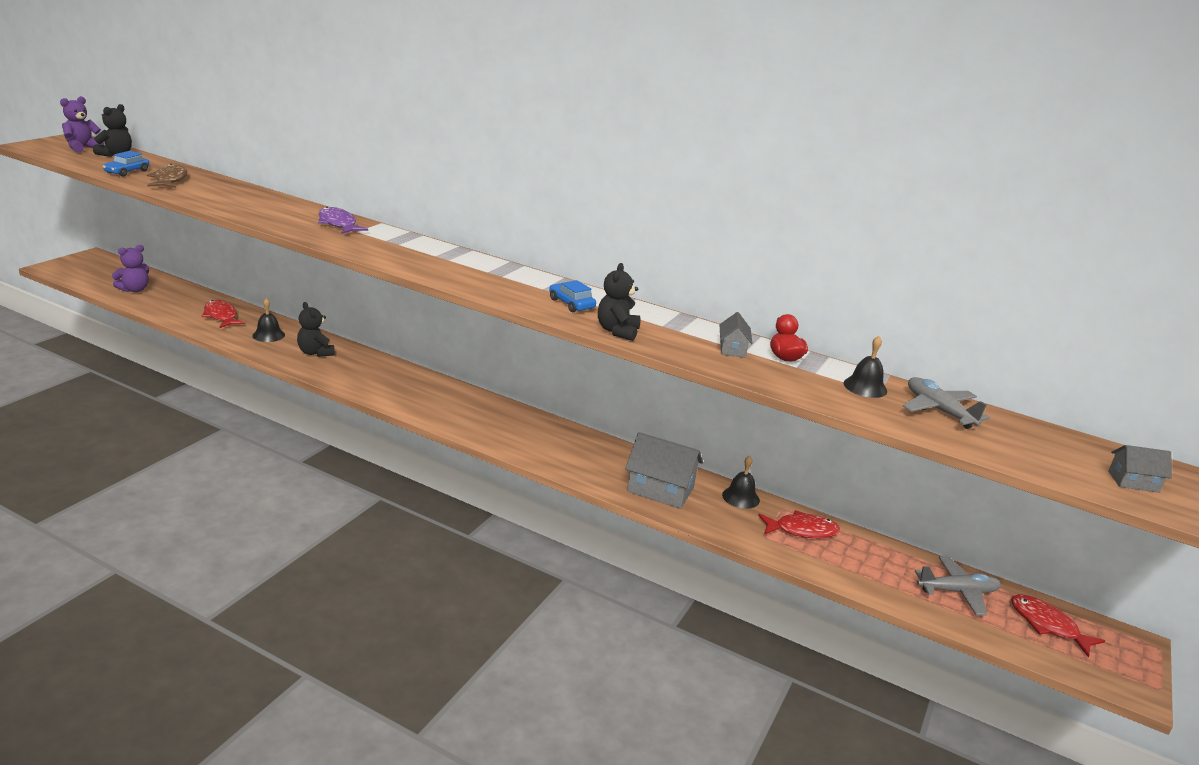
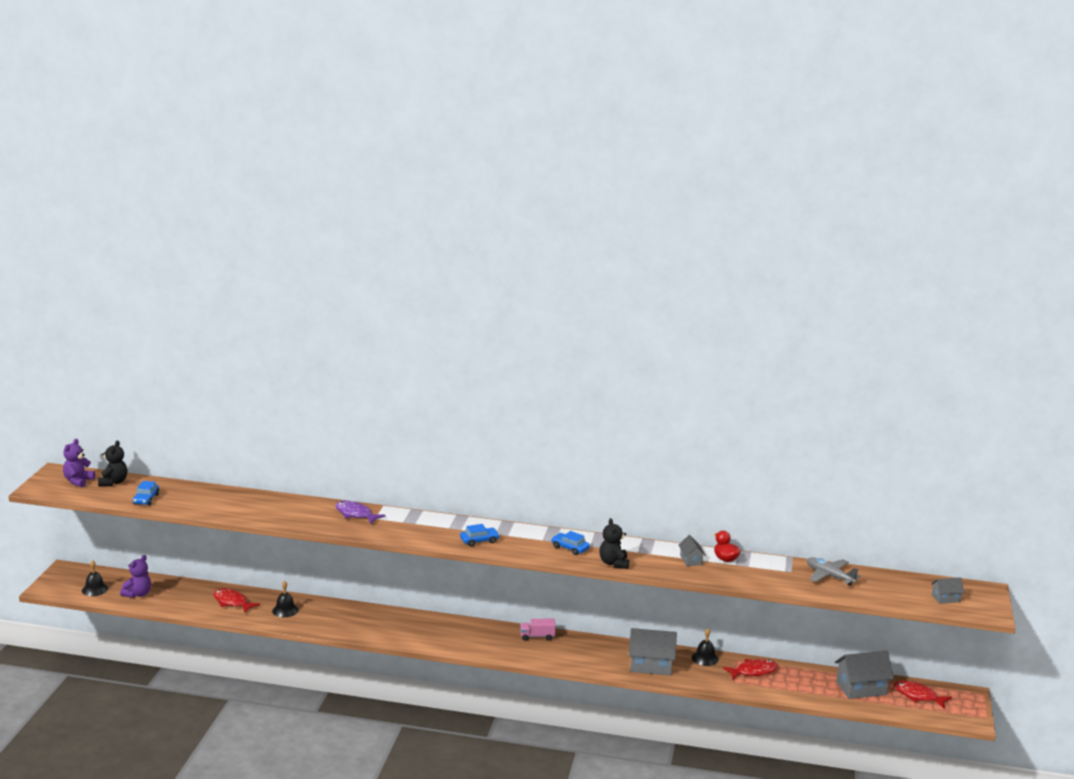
camera: 15 degrees left, 5 degrees down
(169, 180) = (188, 500): brown fish -> none
(315, 352) = (334, 617): black teddy bear -> none
(459, 274) = (479, 541): none -> blue car
(535, 423) = (537, 636): none -> pink truck
(865, 387) = (781, 569): black bell -> black bell (95, 589)
(957, 592) = (861, 688): grey plane -> grey house

